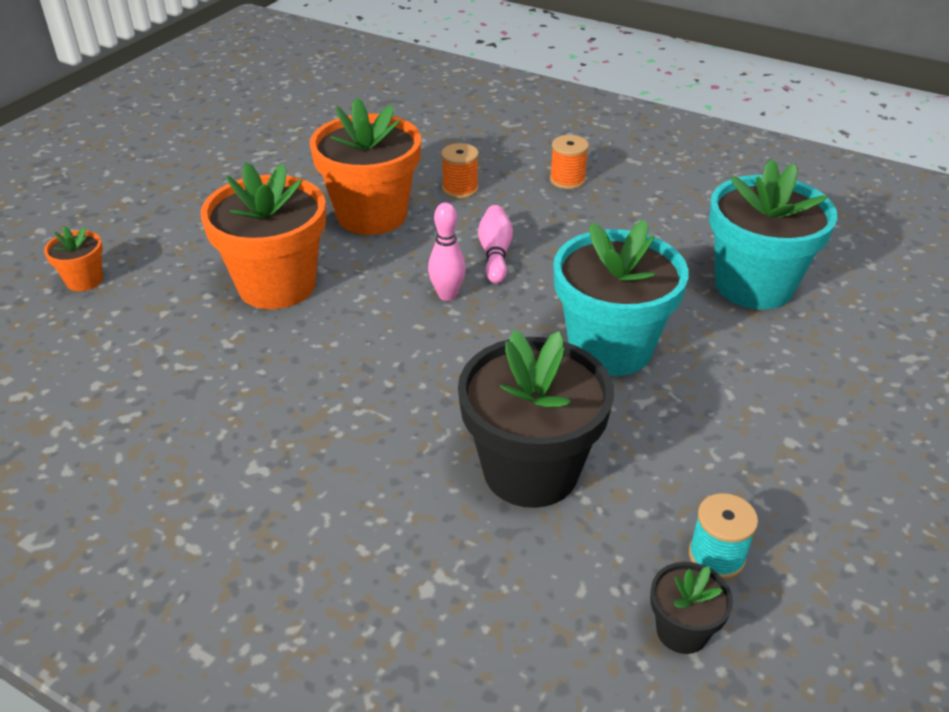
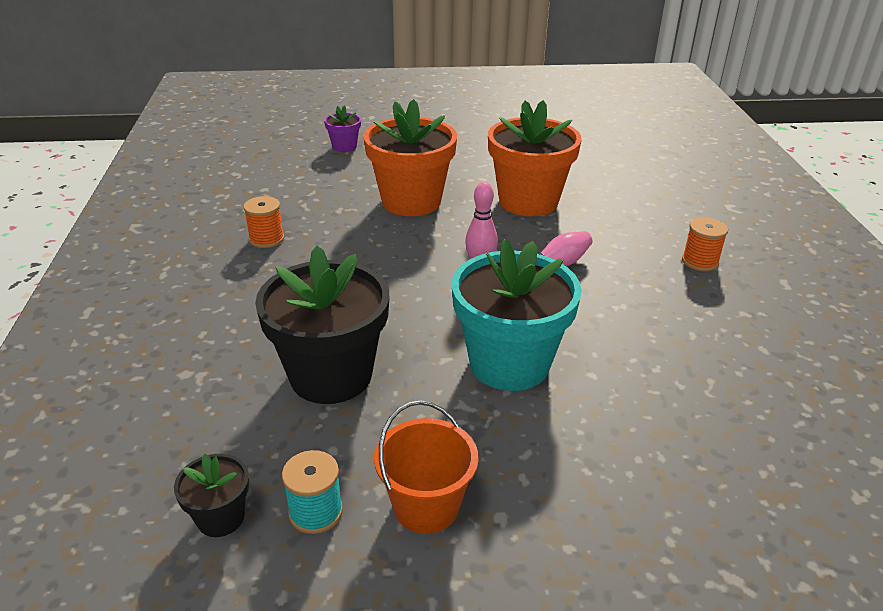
camera: 55 degrees right, 5 degrees down
(84, 280) = (344, 147): orange flower pot -> purple flower pot
(460, 189) = (611, 221): orange spool -> orange spool (266, 239)
(753, 480) = (426, 506): none -> orange bucket
(754, 285) = (702, 419): turquoise flower pot -> none

